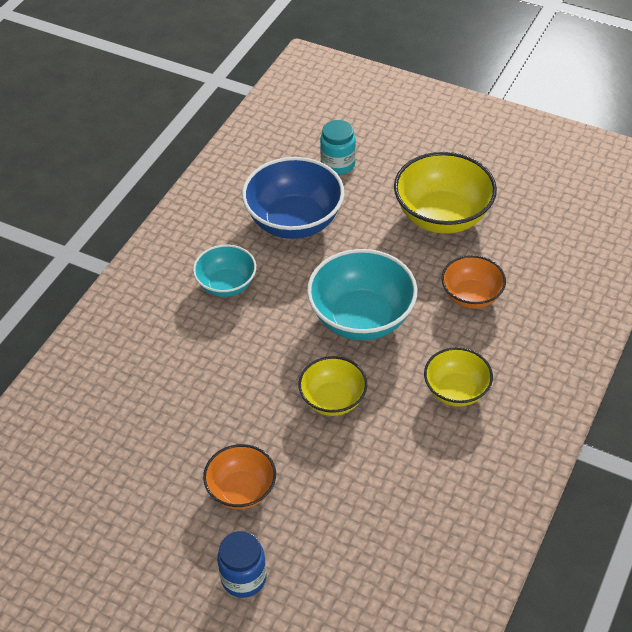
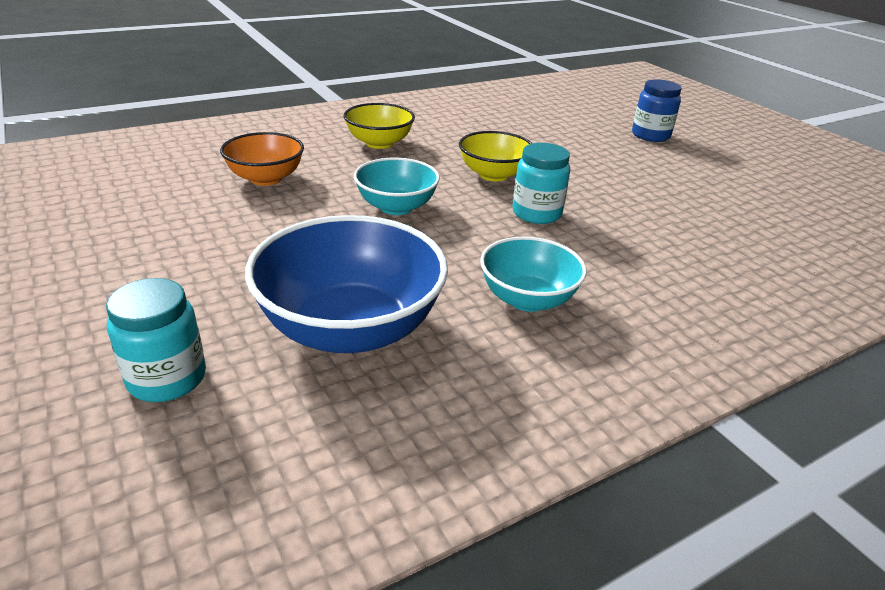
camera: 150 degrees left, 15 degrees down
(241, 490) = (625, 164): orange bowl -> none
(269, 367) = (536, 213): none -> turquoise jar
(361, 318) = (396, 207): turquoise bowl -> turquoise bowl, size x0.60
(442, 216) = (165, 243): yellow bowl -> none

